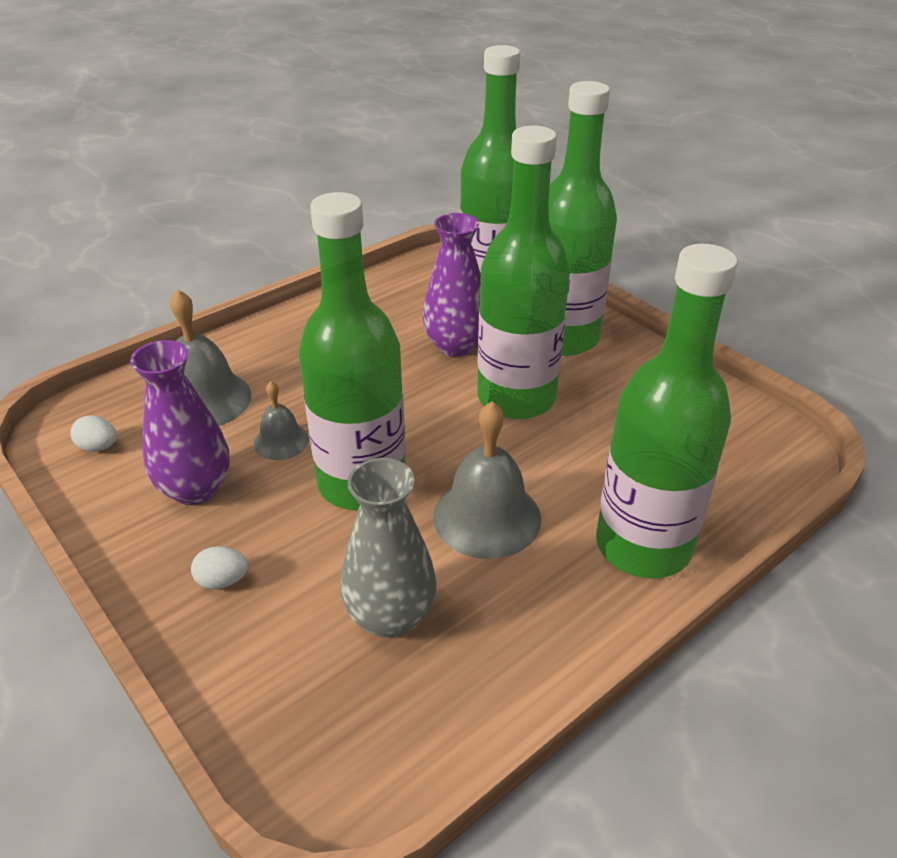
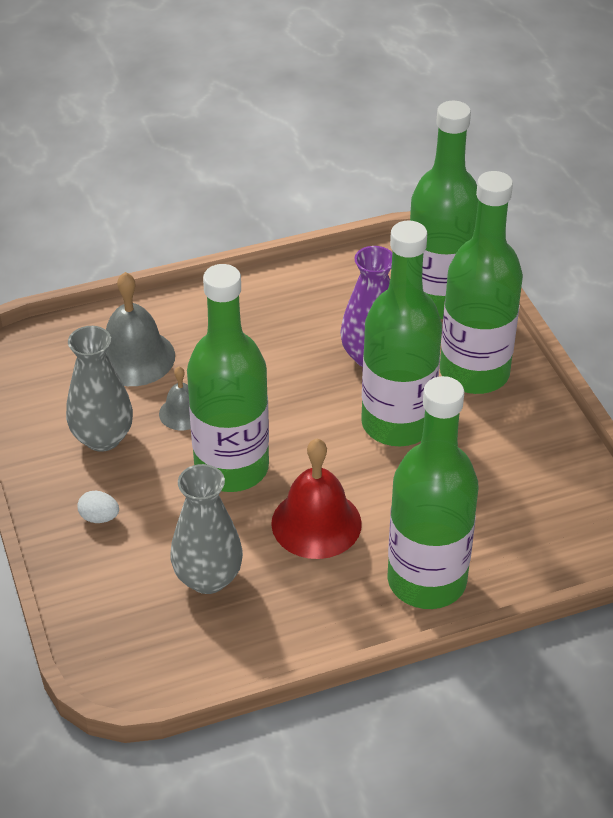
camera: 20 degrees right, 5 degrees up
(98, 447) = (39, 380): white egg -> none
(196, 489) = (102, 438): purple vase -> grey vase
(487, 517) = (316, 523): grey bell -> red bell

